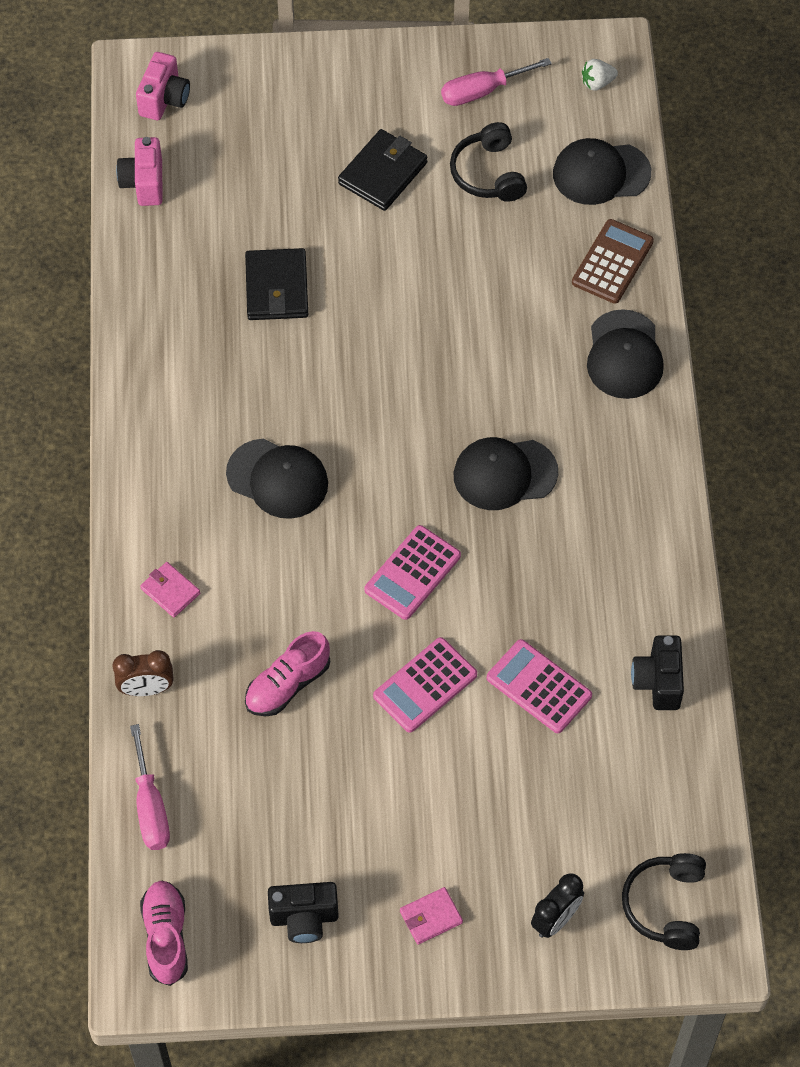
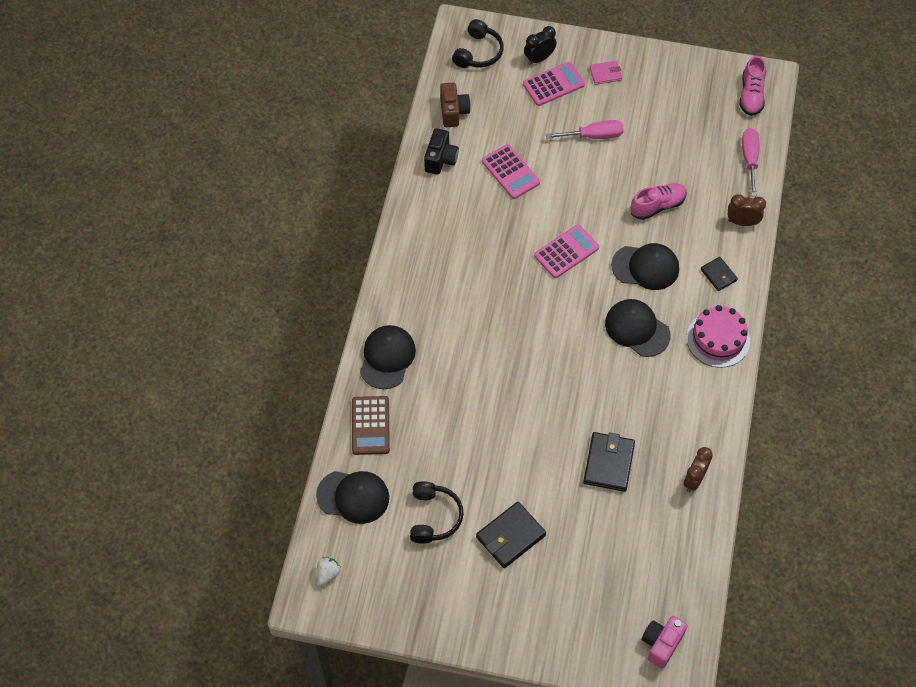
camera: 165 degrees left, 0 degrees up
(144, 183) = (689, 572): pink camera -> none
(155, 492) = (718, 339): none -> pink cake
(157, 293) = (694, 479): none -> brown clock
(170, 591) = (718, 275): pink wallet -> black wallet
(304, 918) = (674, 88): black camera -> none
(425, 685) = (576, 187): pink calculator -> pink calculator (553, 84)
(482, 91) = (416, 588): pink screwdriver -> pink screwdriver (593, 136)
(504, 474) = (491, 298): black cap -> black cap (645, 267)
(597, 83) = (328, 574): white strawberry -> white strawberry turned 60 degrees counterclockwise
(612, 262) = (370, 426): brown calculator -> brown calculator turned 45 degrees counterclockwise
(667, 774) = (453, 112): none -> brown camera

